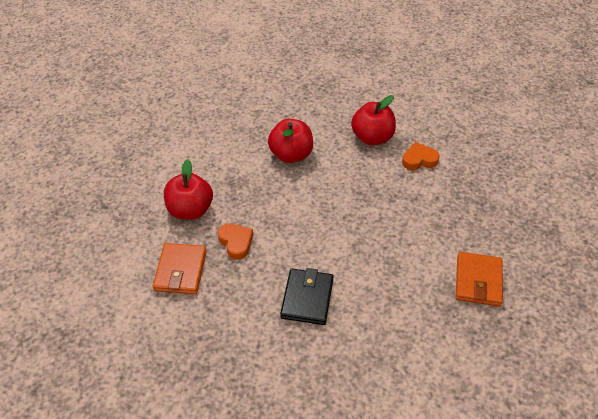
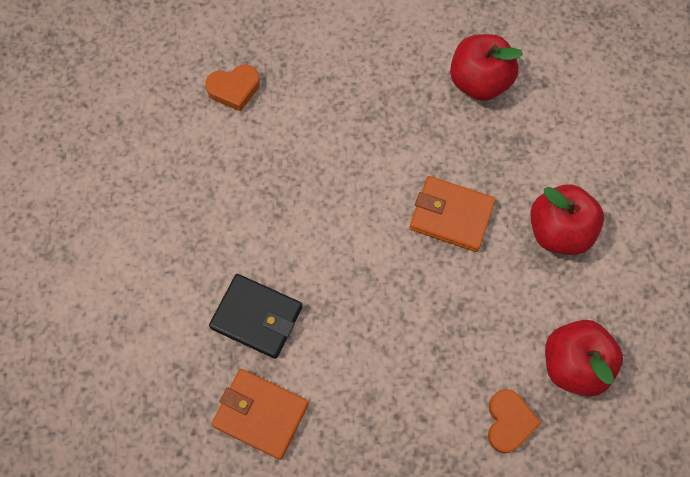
camera: 105 degrees right, 20 degrees up
(180, 271) = (383, 57): orange wallet -> orange wallet (451, 215)
(236, 242) = (410, 125): orange heart -> orange heart (234, 89)
(307, 298) = (300, 189): black wallet -> black wallet (257, 317)

